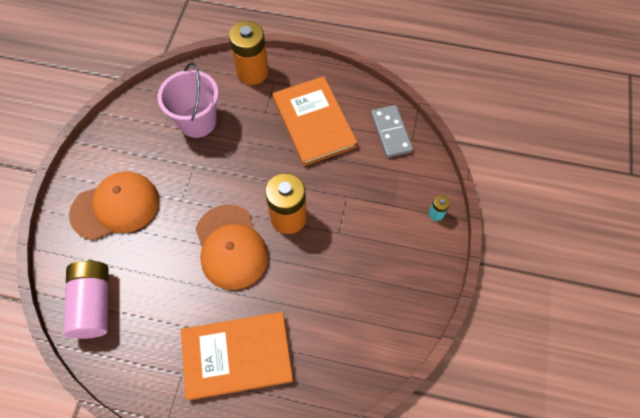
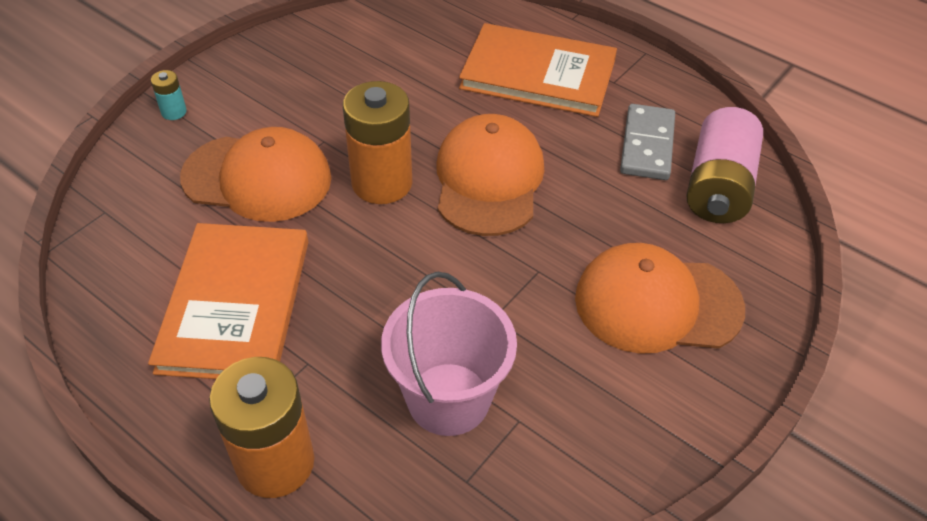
camera: 155 degrees left, 15 degrees down
(355, 191) = (257, 178): none -> orange cap
(390, 132) = (126, 234): grey domino -> grey domino (647, 145)

